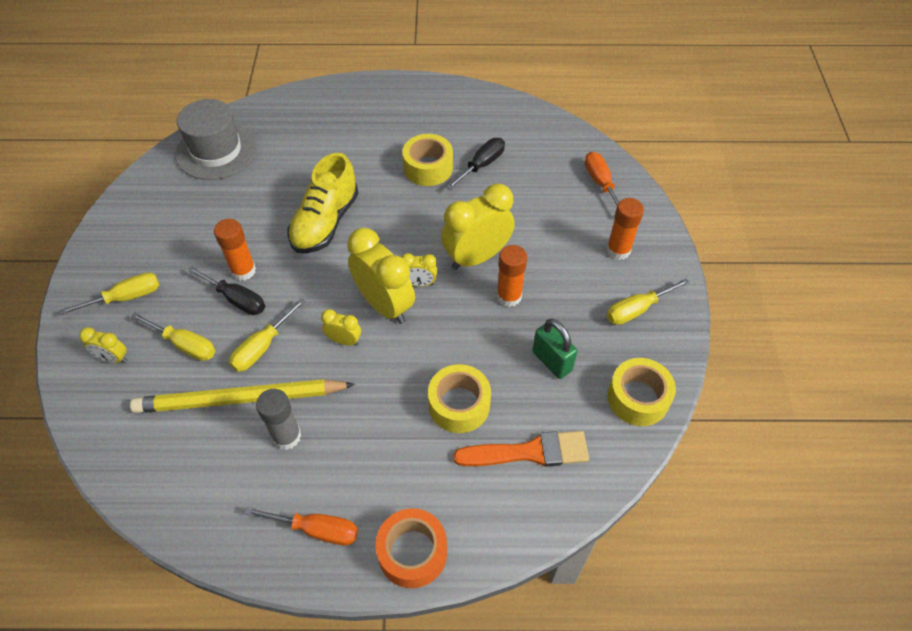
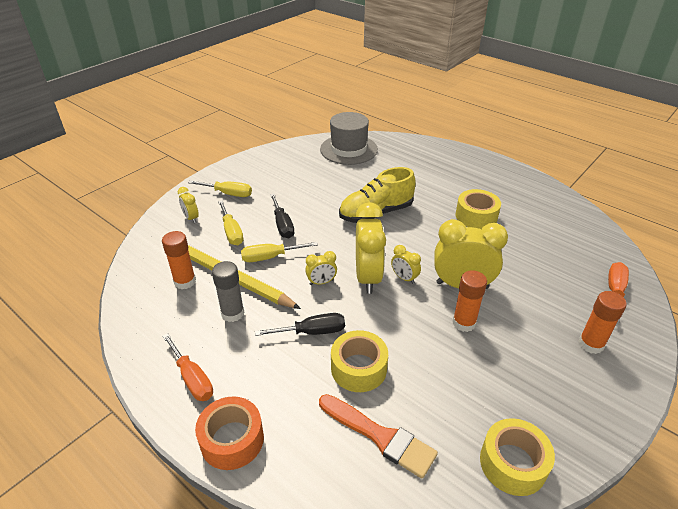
camera: 40 degrees right, 15 degrees down
(243, 271) = (301, 213): orange glue stick -> orange glue stick (185, 281)
(344, 340) = (321, 282): yellow clock -> yellow clock turned 105 degrees clockwise
(482, 165) = (519, 233): black screwdriver -> black screwdriver (312, 332)
(552, 361) = (458, 386): green padlock -> none
(637, 310) = (571, 396): yellow screwdriver -> none

